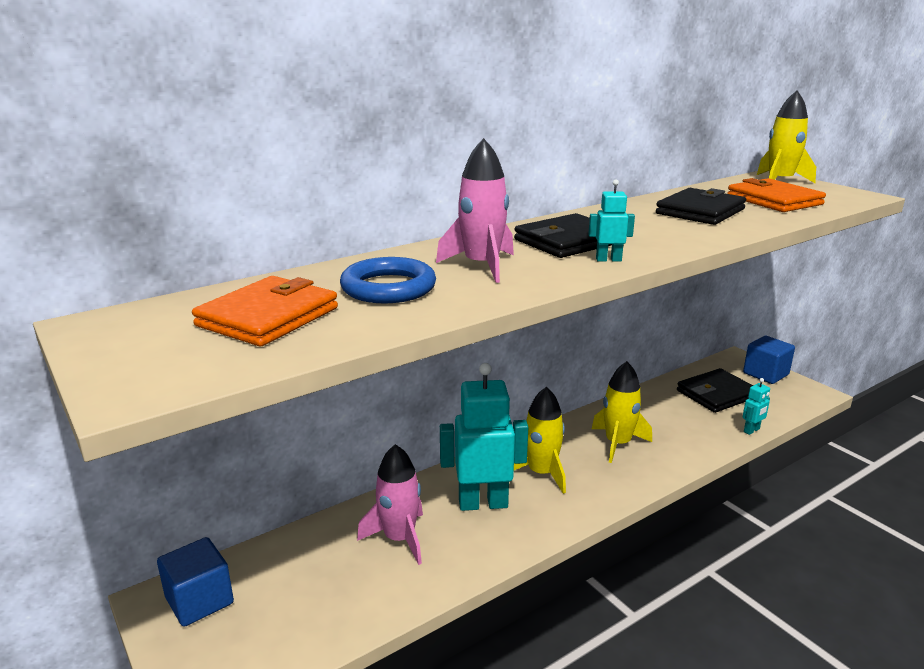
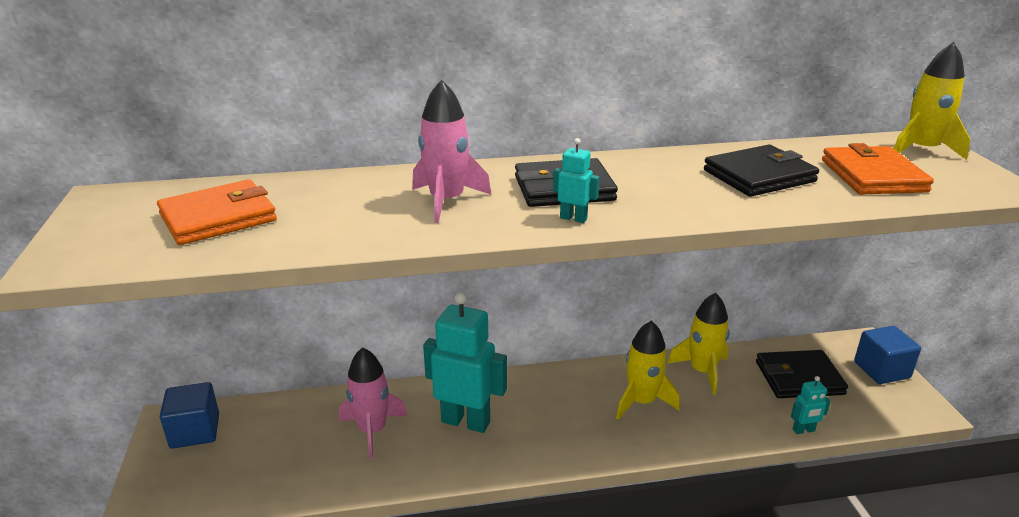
camera: 25 degrees right, 5 degrees up
(388, 288) = (340, 208): blue ring -> none
(541, 473) = (542, 409): yellow rocket -> yellow rocket (702, 371)

